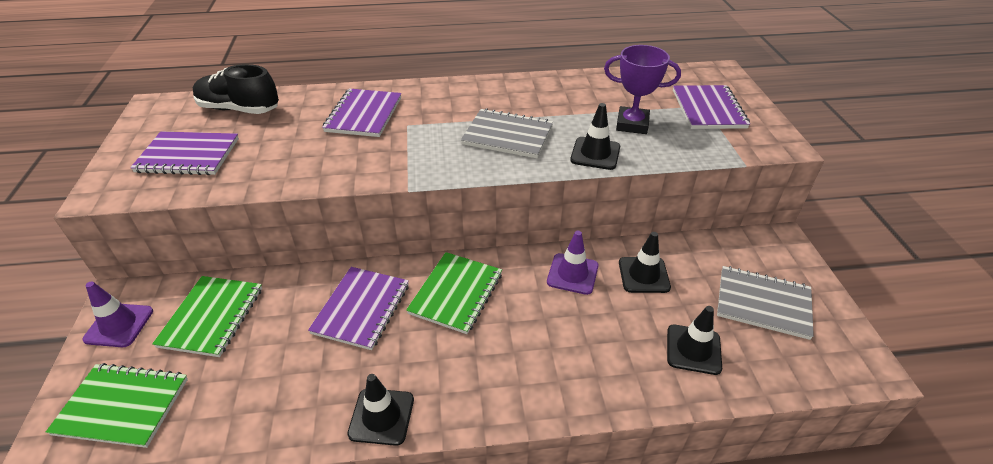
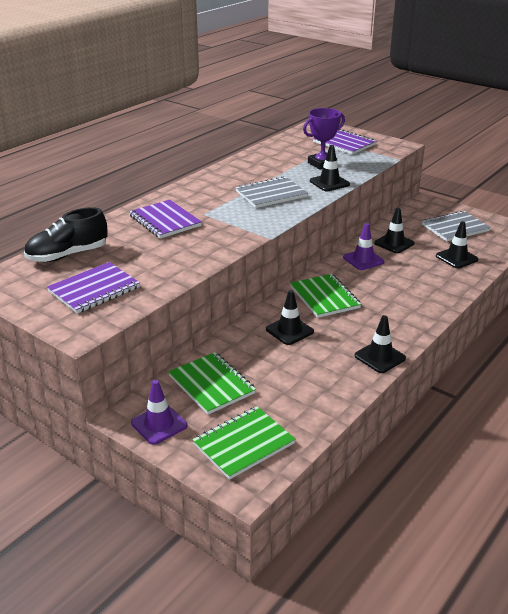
camera: 45 degrees left, 10 degrees down
(361, 309) = (289, 330): purple notebook -> black traffic cone

